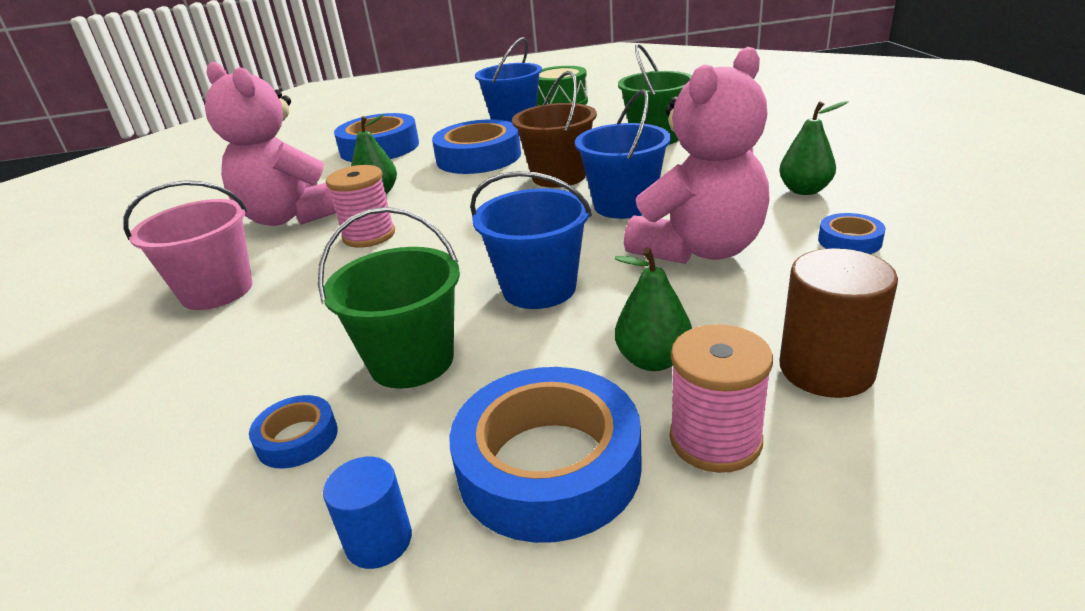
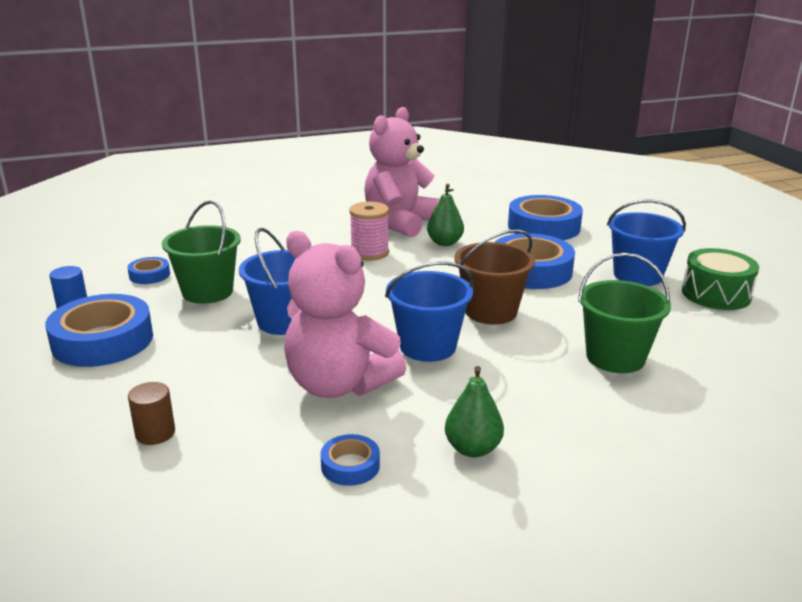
camera: 75 degrees right, 5 degrees down
(217, 291) = (297, 225): pink bucket -> none
(653, 360) = (185, 367): green pear -> none
(715, 440) = (102, 389): pink spool -> none
(826, 369) = (155, 433): brown cylinder -> brown cylinder, size x0.60

